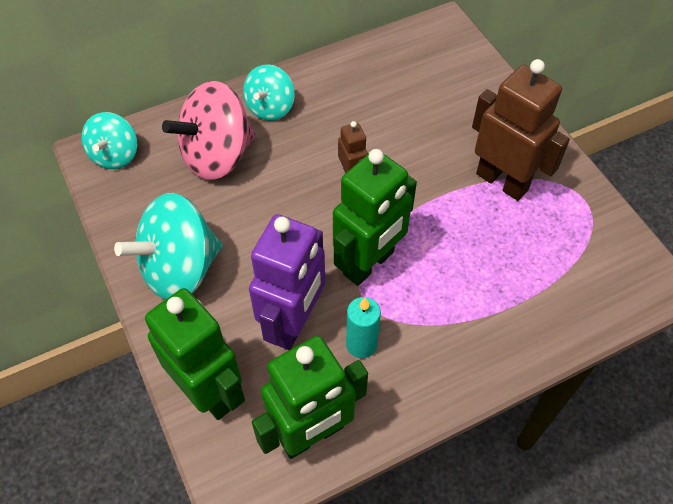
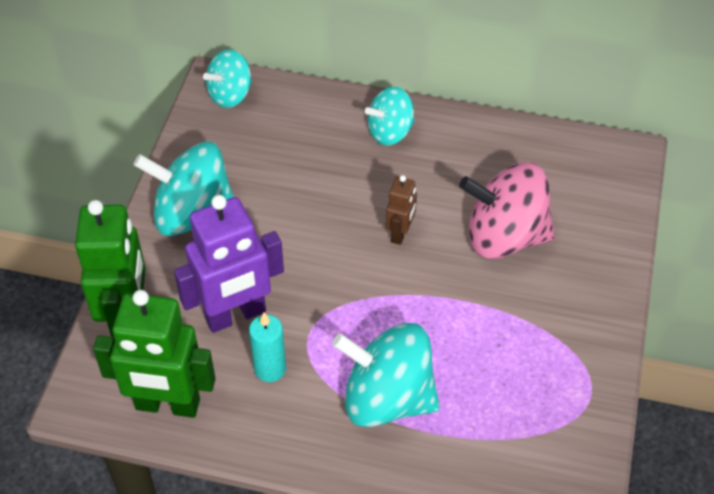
camera: 40 degrees right, 5 degrees down
(217, 156) = (307, 145): pink spinning top -> pink spinning top (504, 237)
(369, 263) = (341, 312): green robot -> none
(465, 302) = (387, 398): none -> turquoise spinning top
(502, 181) = (529, 325): brown robot -> none

